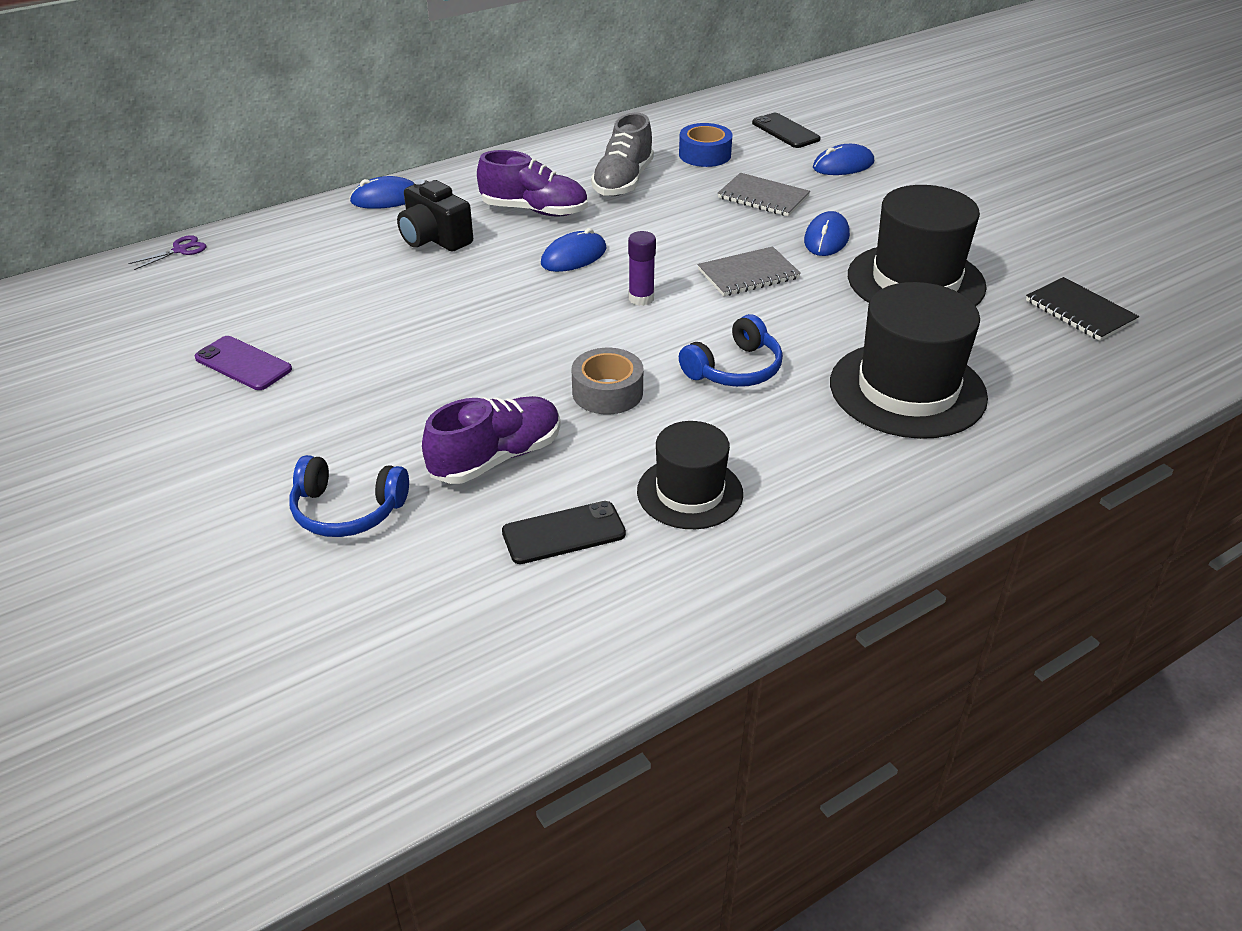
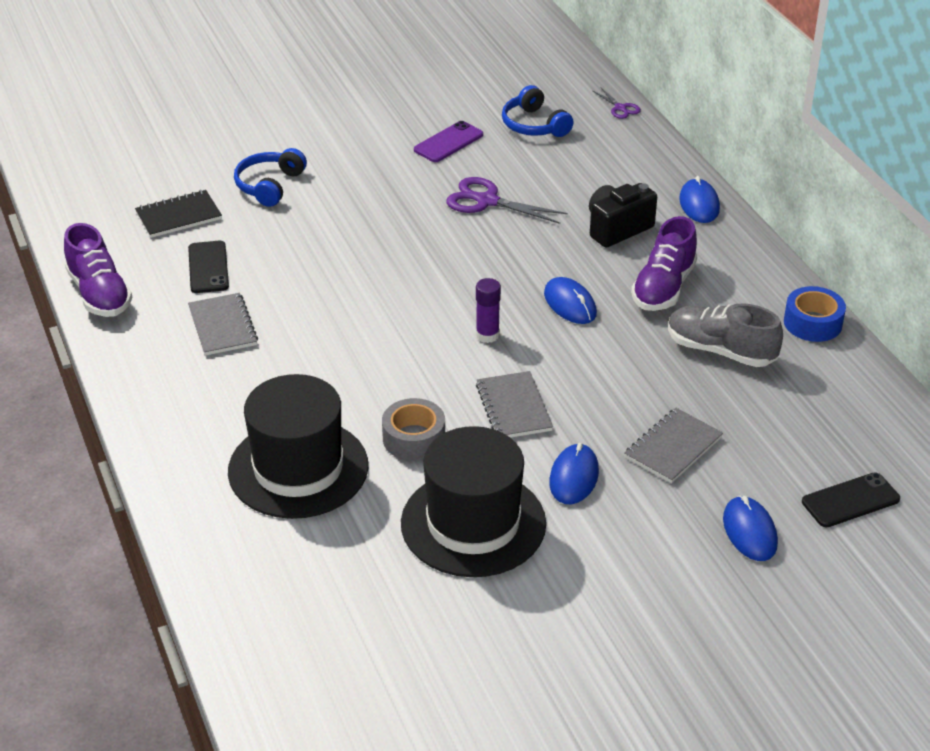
camera: 100 degrees right, 0 degrees up
(383, 322) = (486, 201): none -> purple scissors
(496, 458) = (297, 245): purple shoe -> purple shoe (99, 294)
(607, 392) = (355, 302): grey tape -> grey tape (414, 438)
(690, 492) = (222, 326): black hat -> grey notebook
(704, 155) = (784, 420): blue tape -> blue tape (812, 323)
(734, 369) = (363, 373): blue headphones -> blue headphones (534, 125)
(826, 238) = (574, 477): blue mouse -> blue mouse turned 75 degrees clockwise
(1079, 311) = (382, 635): black notebook -> black notebook (178, 216)

